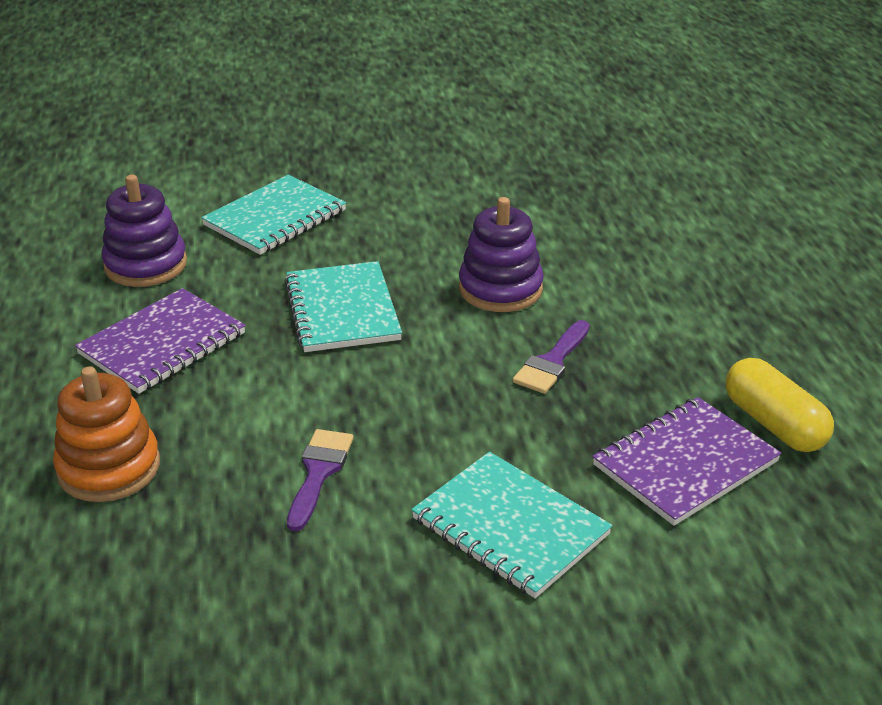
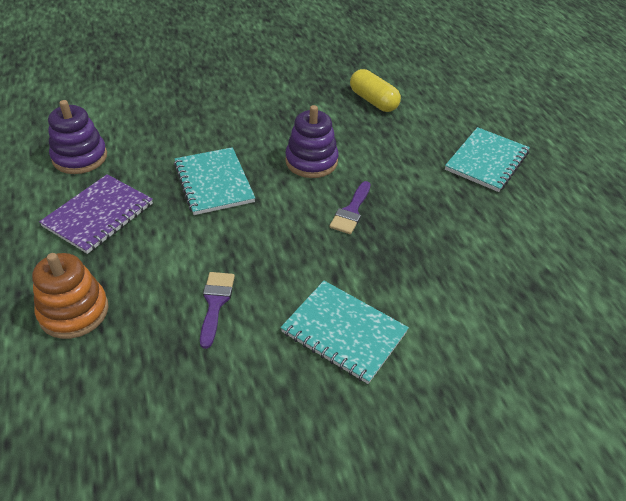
camera: 10 degrees left, 10 degrees up
(275, 218) = (161, 119): turquoise notebook -> turquoise notebook (486, 161)
(685, 463) = (443, 277): purple notebook -> none
(773, 424) = (491, 245): yellow capsule -> yellow capsule (373, 101)

